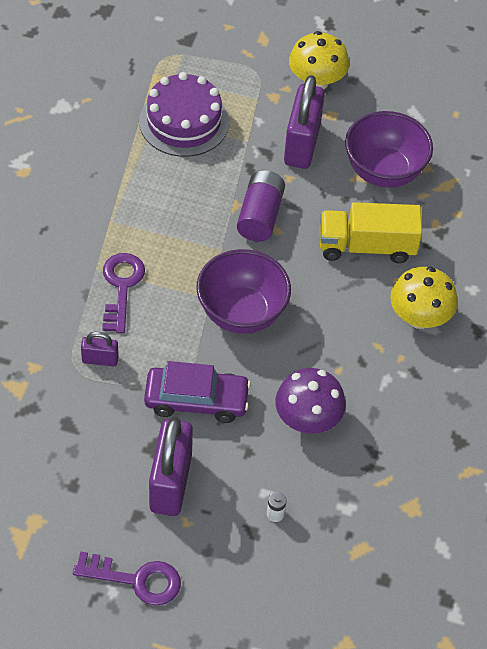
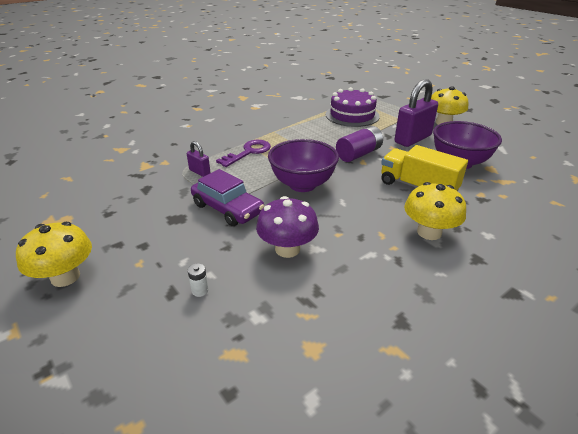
camera: 40 degrees right, 20 degrees down
(136, 579) = (65, 277): purple key -> yellow mushroom
(170, 483) = (159, 238): purple padlock -> none

